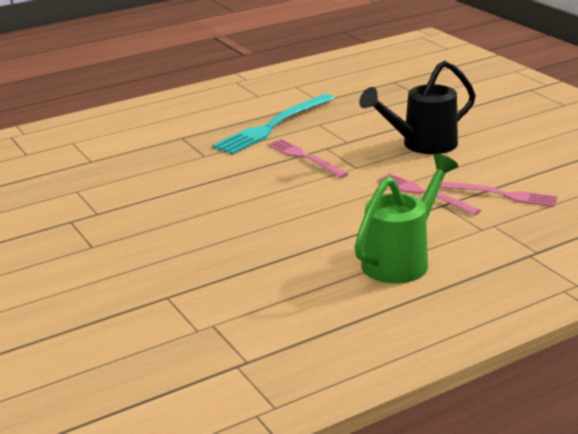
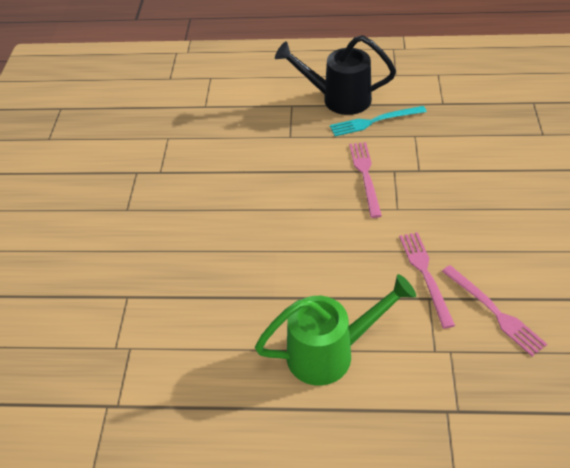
camera: 35 degrees right, 20 degrees up
(273, 126) = (374, 121): turquoise fork -> turquoise fork, size x0.64
(422, 145) = (482, 205): black watering can -> black watering can (338, 99)

